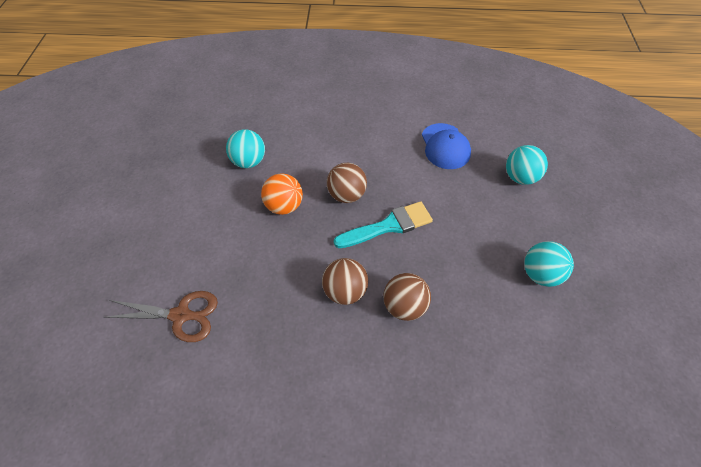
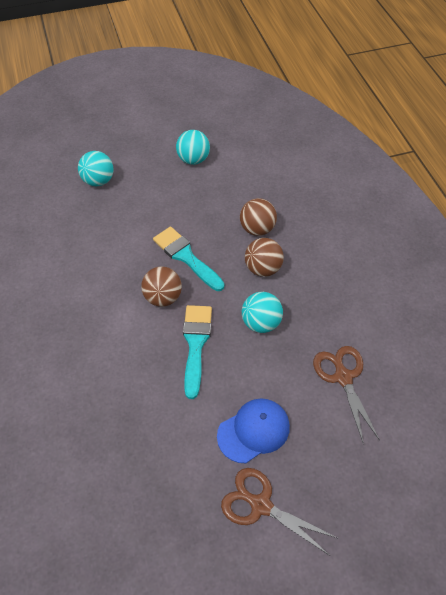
camera: 110 degrees left, 0 degrees up
(123, 208) = (260, 504): none -> brown scissors
(249, 162) = (148, 402): turquoise ball -> turquoise ball (261, 323)
(284, 206) = (196, 344): orange ball -> turquoise brush
(445, 146) = (74, 237): blue cap -> blue cap (253, 431)

